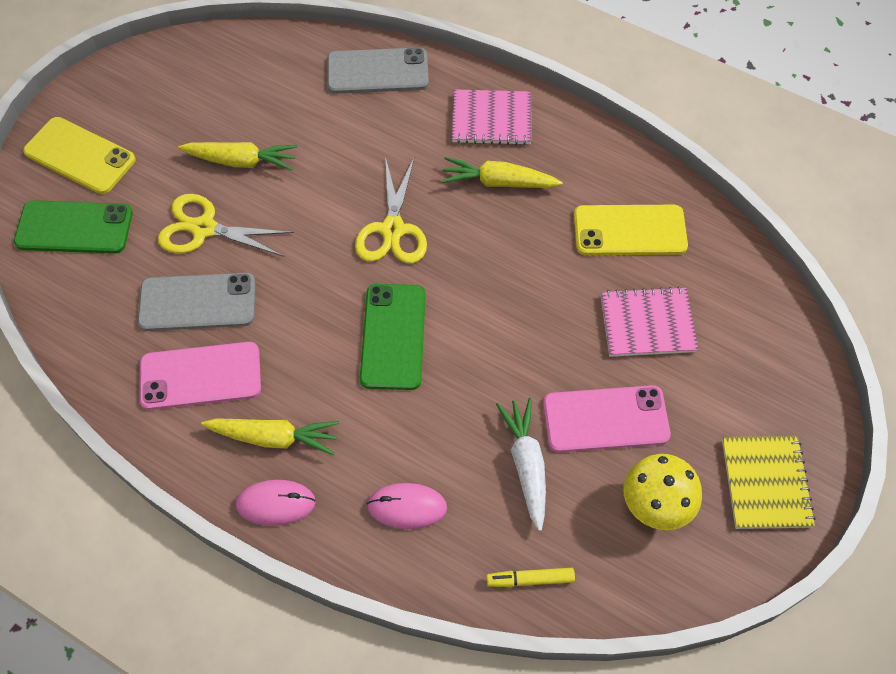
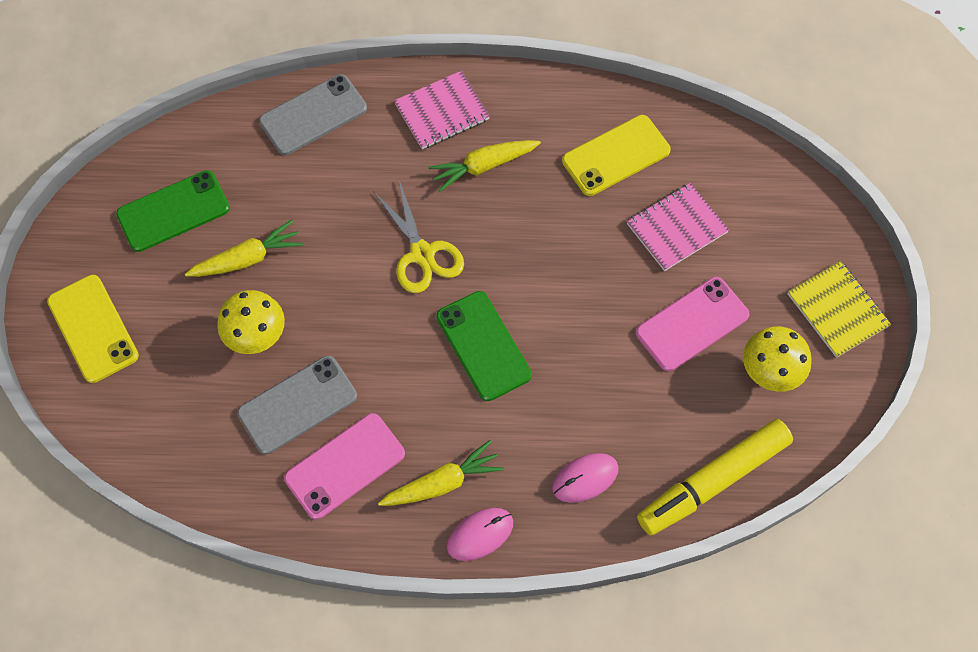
camera: 30 degrees left, 5 degrees up
(74, 227) = (137, 397): green phone -> green phone (173, 211)
(80, 156) = (93, 328): yellow phone -> yellow phone turned 60 degrees clockwise
(204, 229) = (257, 337): yellow scissors -> yellow mushroom
(526, 465) = (655, 393): white carrot -> none
(530, 579) = (713, 481): yellow marker -> yellow marker, size x2.30

